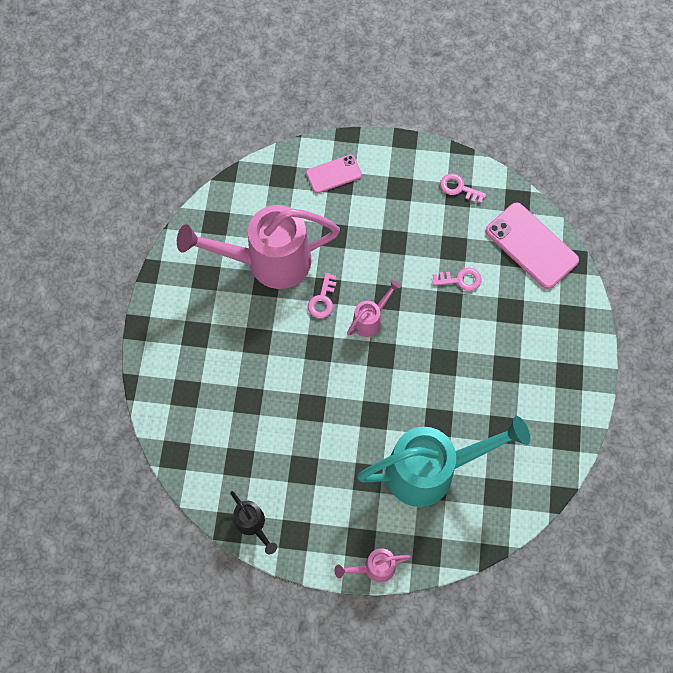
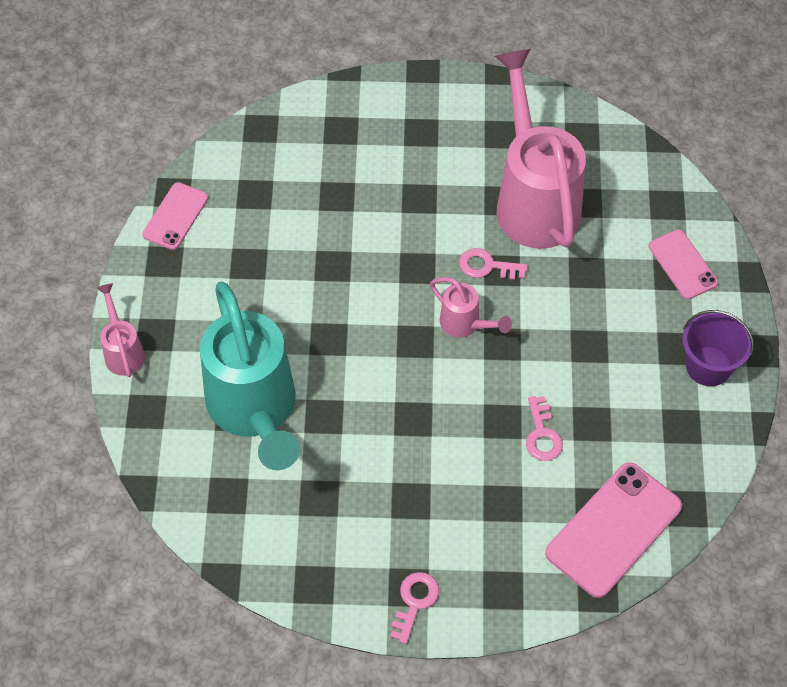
camera: 85 degrees right, 10 degrees down
(253, 525) = (175, 216): black watering can -> pink phone
(415, 171) = (708, 366): none -> purple bucket
(458, 188) = (692, 426): pink key -> pink key (414, 602)

